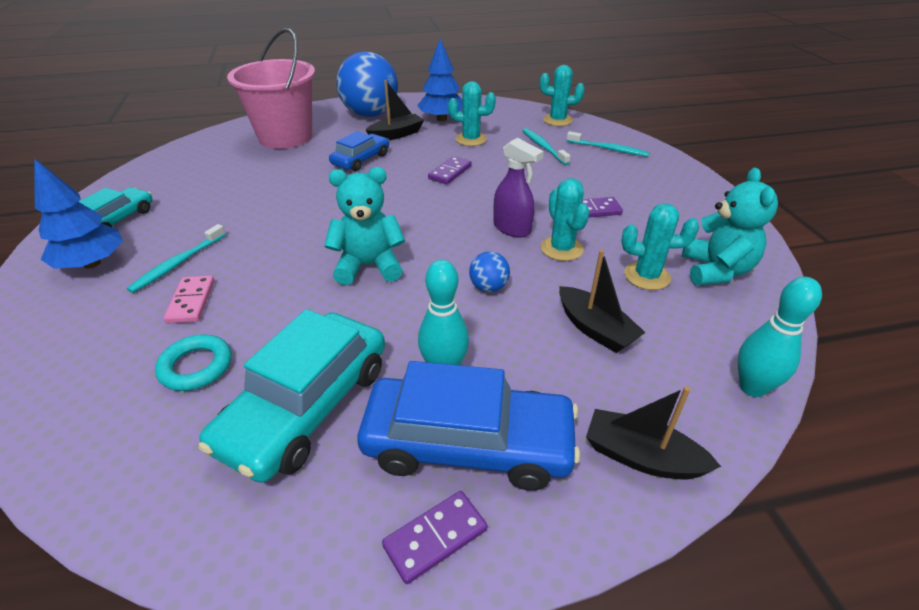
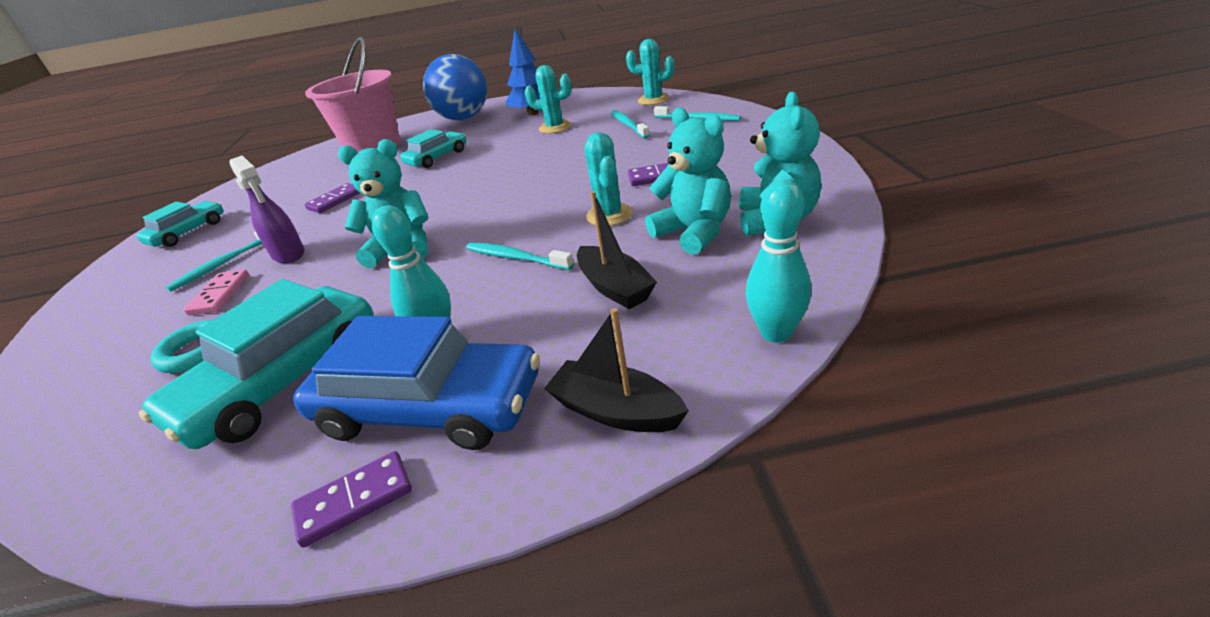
camera: 10 degrees right, 5 degrees down
(92, 263) = (148, 270): blue tree -> none
(361, 159) = (437, 157): blue car -> turquoise car
(396, 135) = (482, 132): black boat -> none
(450, 172) = (521, 159): purple domino -> purple domino (335, 200)
(488, 287) = (516, 258): blue ball -> turquoise toothbrush
(512, 228) = (564, 202): purple spray bottle -> purple spray bottle (289, 254)
(647, 276) = (693, 232): turquoise cactus -> turquoise teddy bear

